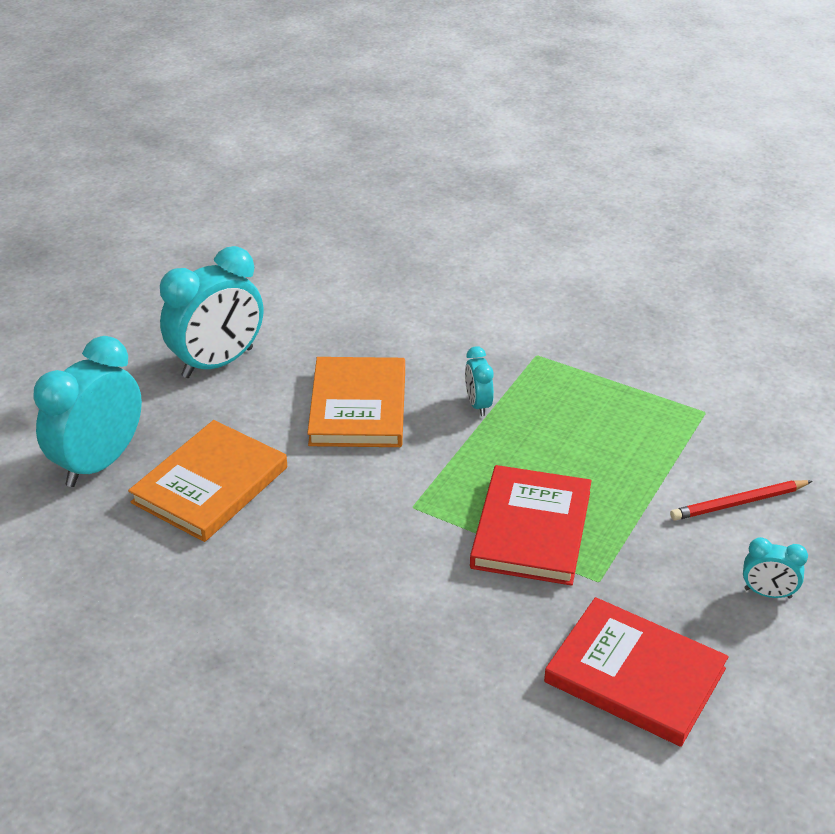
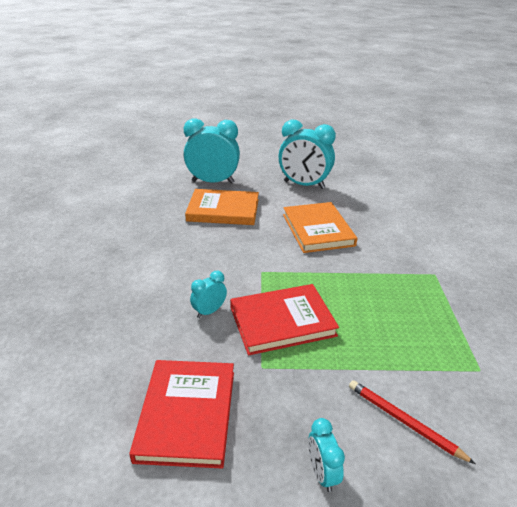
camera: 60 degrees right, 5 degrees down
(358, 407) = (318, 230): orange book -> orange book turned 75 degrees counterclockwise
(478, 404) = (365, 267): turquoise clock -> turquoise clock (209, 311)

